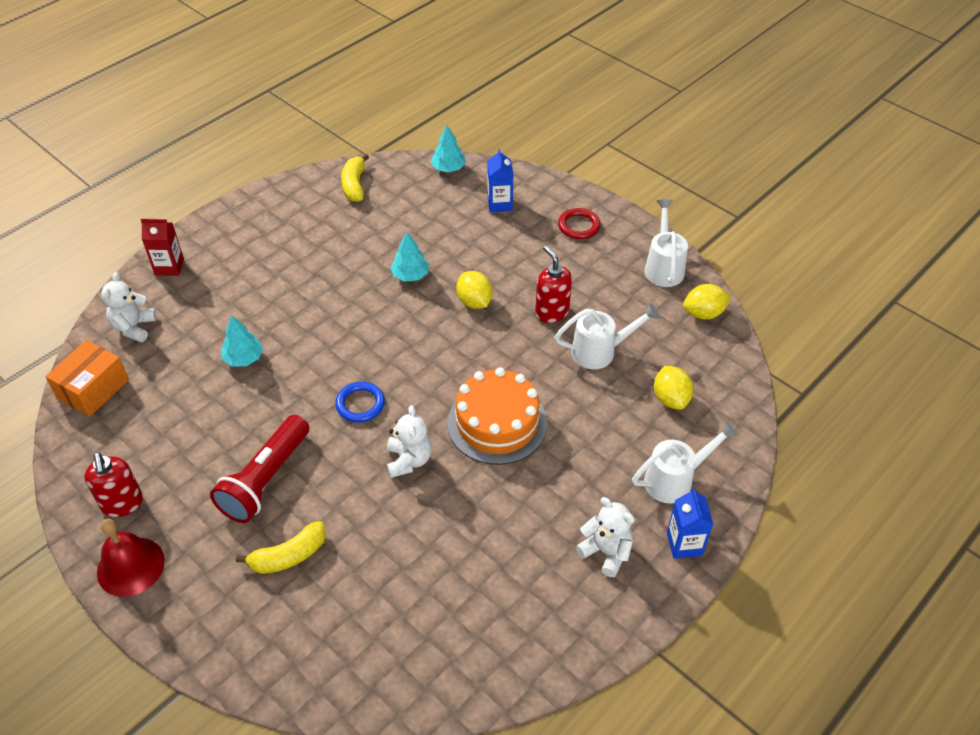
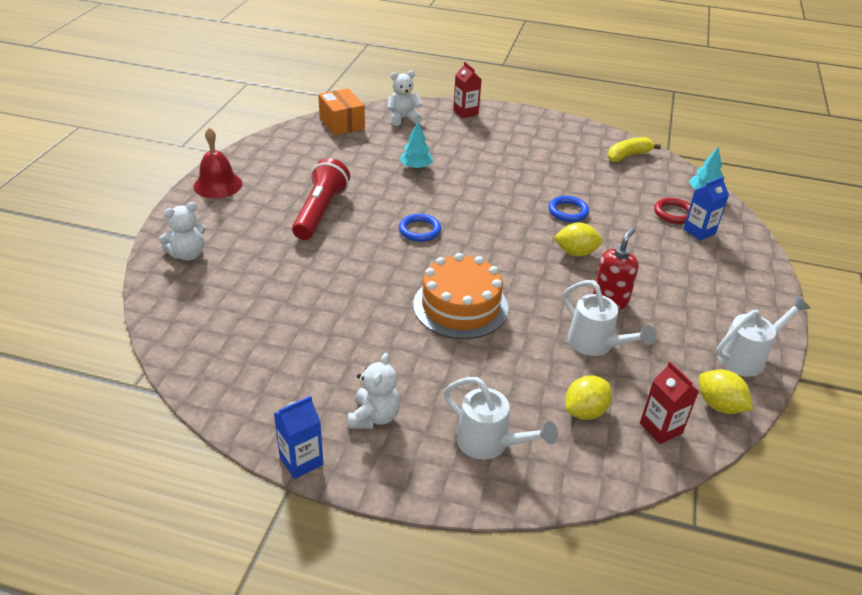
camera: 60 degrees right, 10 degrees down
(93, 389) = (342, 123): orange box -> orange box turned 60 degrees clockwise
(122, 504) = (262, 165): red soap dispenser -> none
(265, 479) = (320, 212): red flashlight -> red flashlight turned 105 degrees clockwise
(288, 556) = (263, 244): yellow banana -> none
(409, 460) = (386, 271): white teddy bear -> white teddy bear (187, 254)
(410, 275) = (568, 211): turquoise tree -> blue ring
(474, 302) = (575, 253): yellow lemon -> yellow lemon turned 60 degrees clockwise
(579, 226) = (731, 285): red ring -> red ring (673, 213)
(684, 544) = (419, 472): blue carton -> blue carton (301, 461)
(709, 361) = (661, 428): none -> red carton

